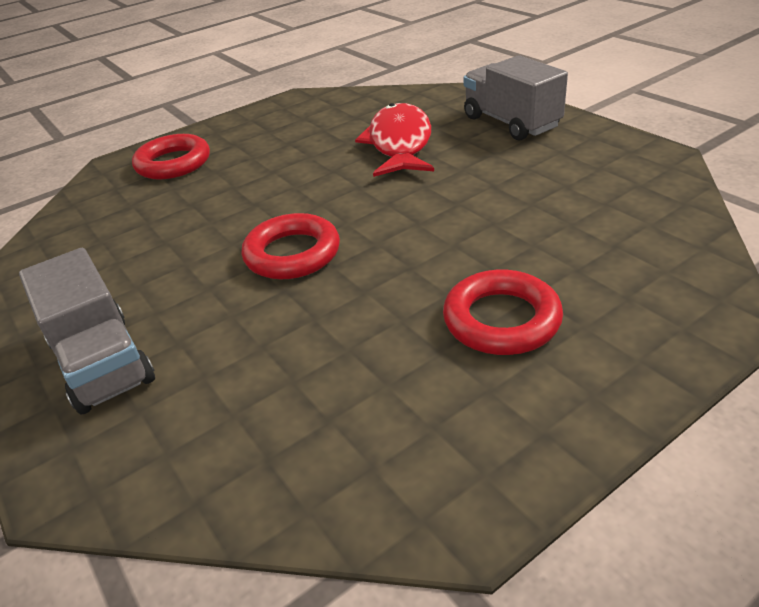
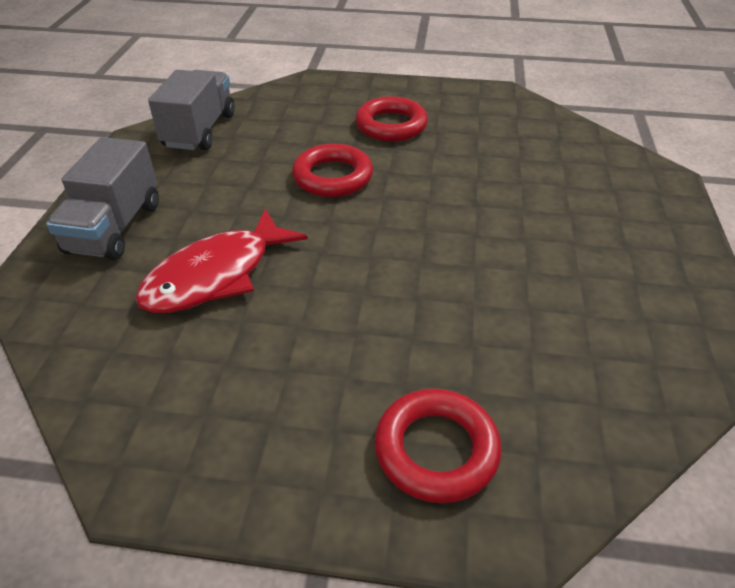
camera: 140 degrees left, 5 degrees up
(103, 363) = (627, 227): grey truck -> grey truck (200, 130)
(292, 254) = (442, 225): red ring -> red ring (333, 177)

